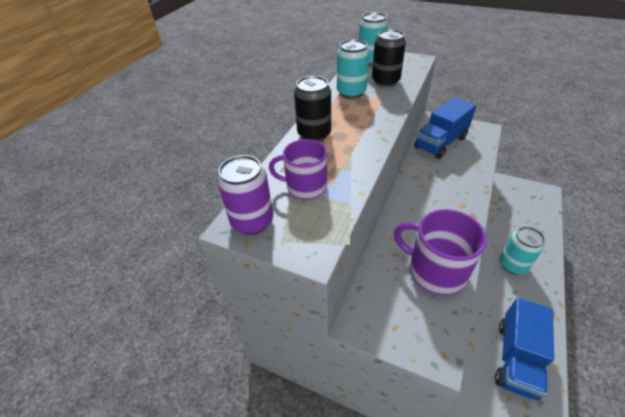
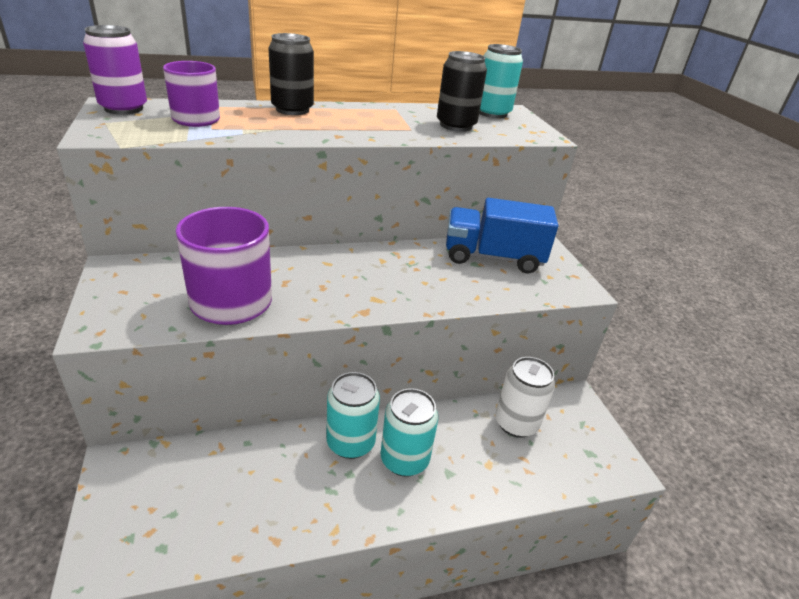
camera: 45 degrees right, 10 degrees down
(351, 92) = (401, 113): turquoise can -> turquoise can (350, 443)
(504, 210) = (516, 423): none -> white can
(516, 358) = (225, 502): blue truck -> none

